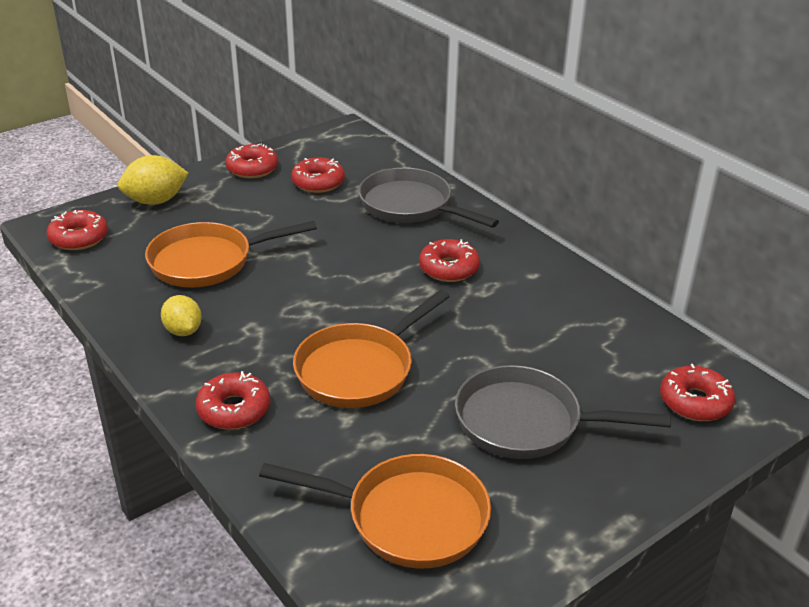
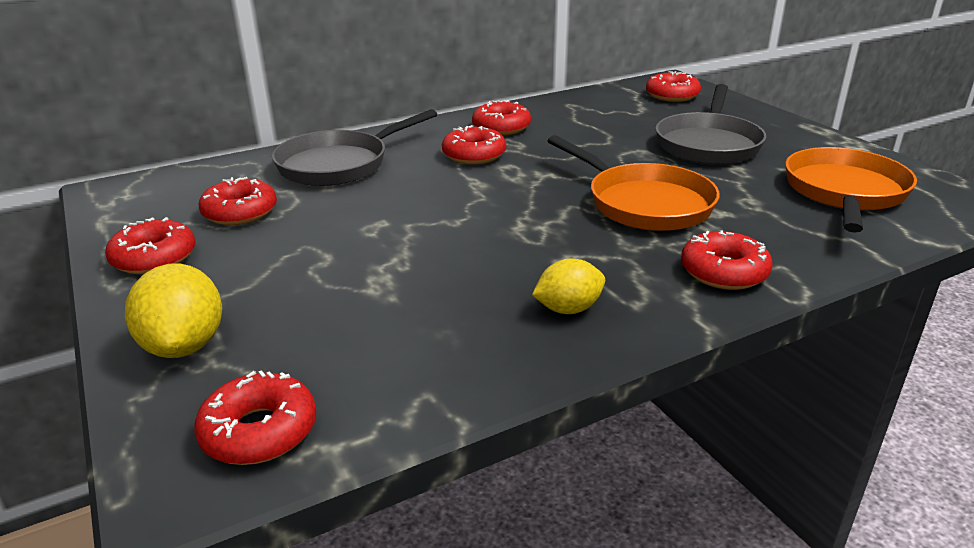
camera: 80 degrees left, 5 degrees down
(208, 261) = (402, 292): orange pan -> none
(526, 278) = (501, 127): none -> red donut

